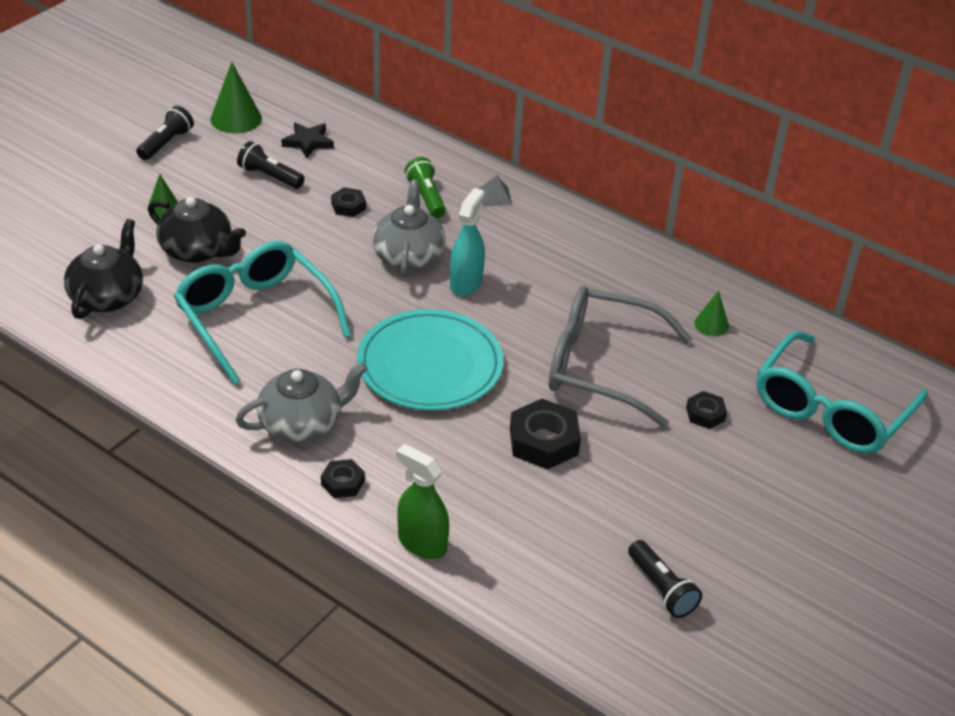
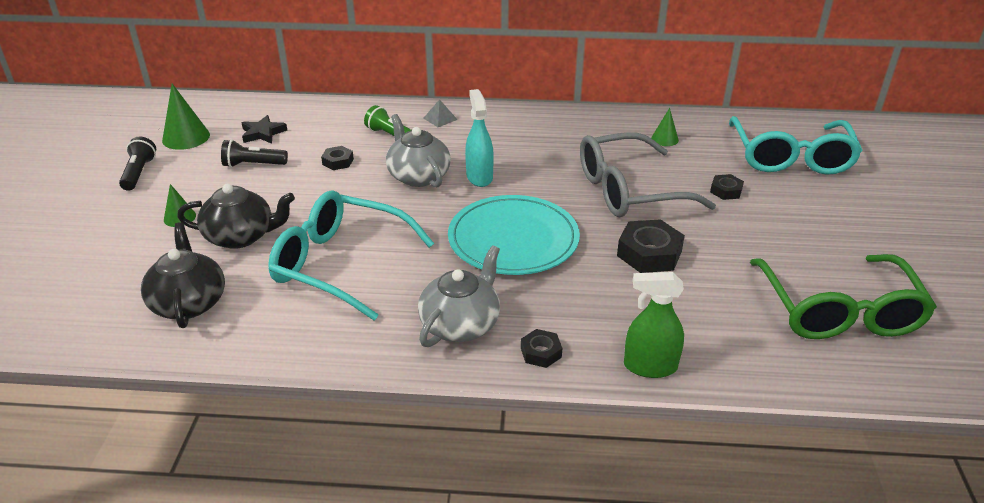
camera: 30 degrees left, 5 degrees down
(661, 589) = (838, 311): black flashlight -> green glasses

